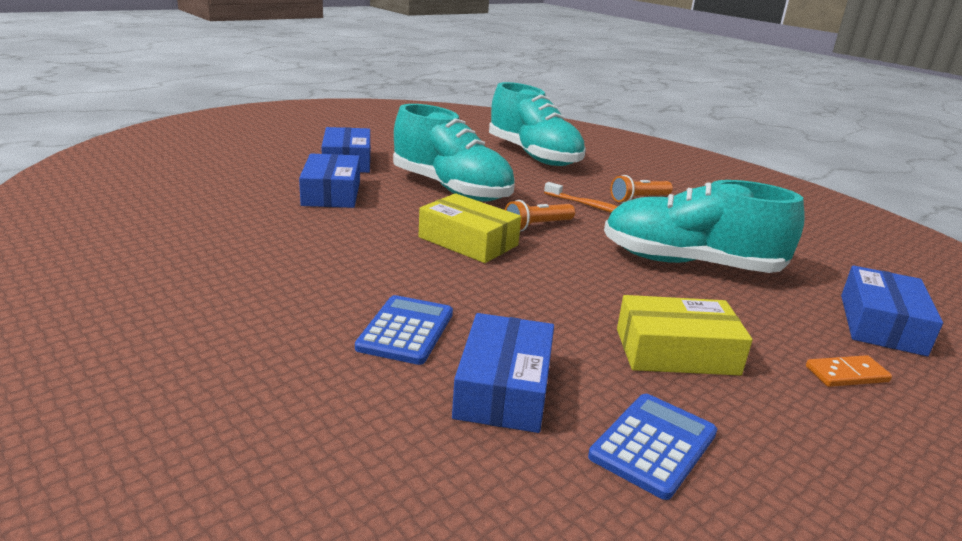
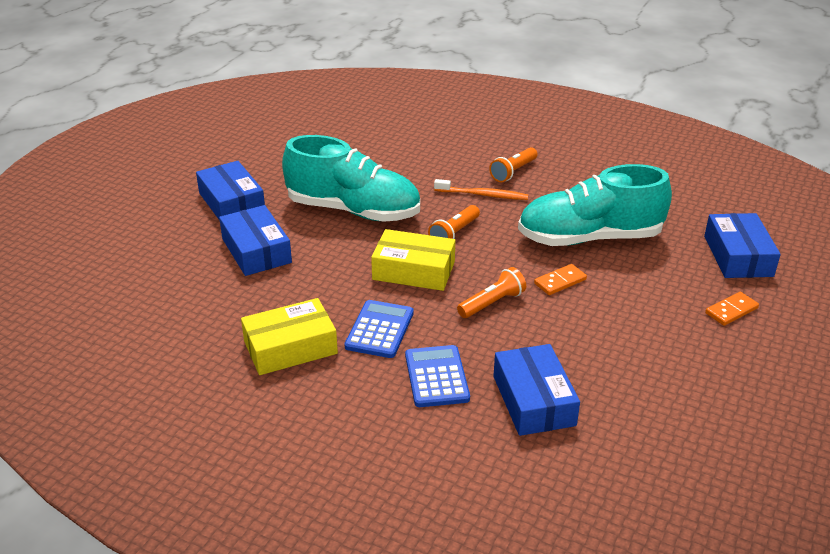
camera: 20 degrees left, 10 degrees up
(530, 286) = (492, 303): none -> orange flashlight
(533, 156) = (390, 139): turquoise shoe -> none
(627, 289) = (560, 282): none -> orange domino
(653, 445) = (645, 409): blue calculator -> blue calculator (379, 330)
(676, 351) = (622, 329): yellow box -> yellow box (290, 347)

